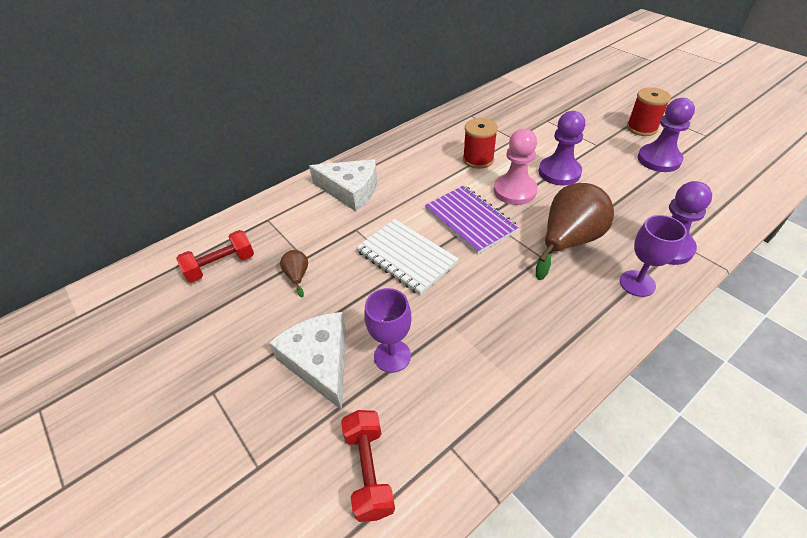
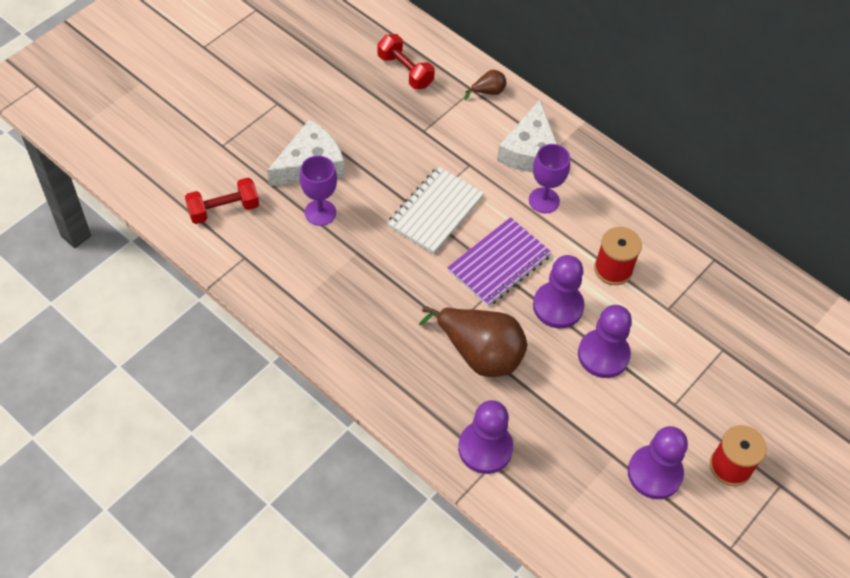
camera: 75 degrees right, 10 degrees up
(297, 276) = (400, 130): brown pear -> brown pear (488, 92)
(514, 191) = (558, 306): pink pawn -> purple pawn
(637, 283) = (426, 410): purple goblet -> purple goblet (544, 200)

